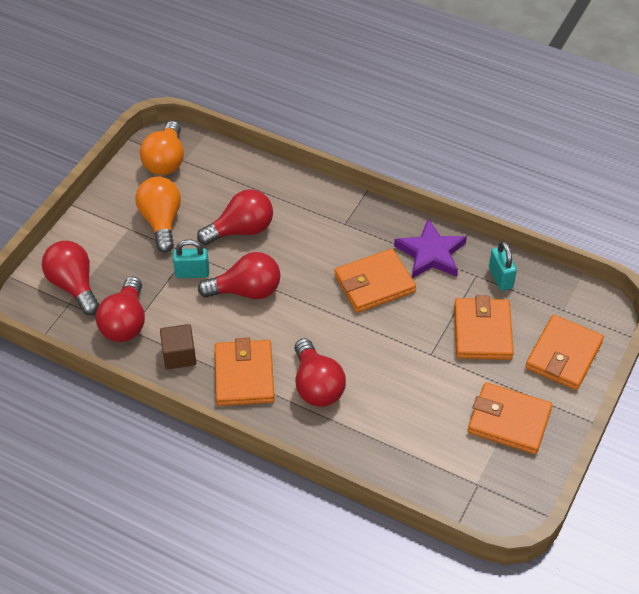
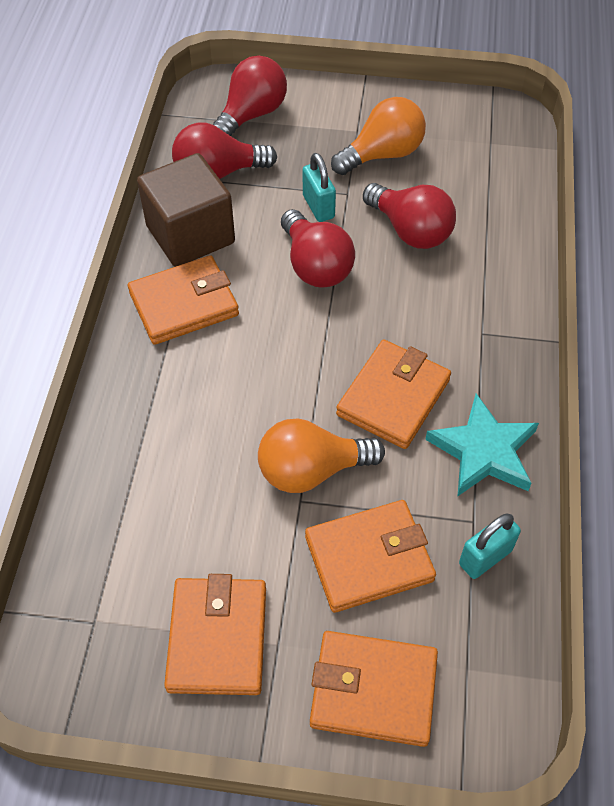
camera: 70 degrees right, 5 degrees up
(165, 161) = (479, 127): orange light bulb -> orange light bulb (311, 470)
(179, 355) = (190, 234): brown cube -> brown cube, size x1.76
(316, 386) = (195, 382): red light bulb -> none
(374, 284) = (393, 397): orange wallet -> orange wallet turned 75 degrees clockwise
(431, 254) = (483, 451): purple star -> turquoise star

